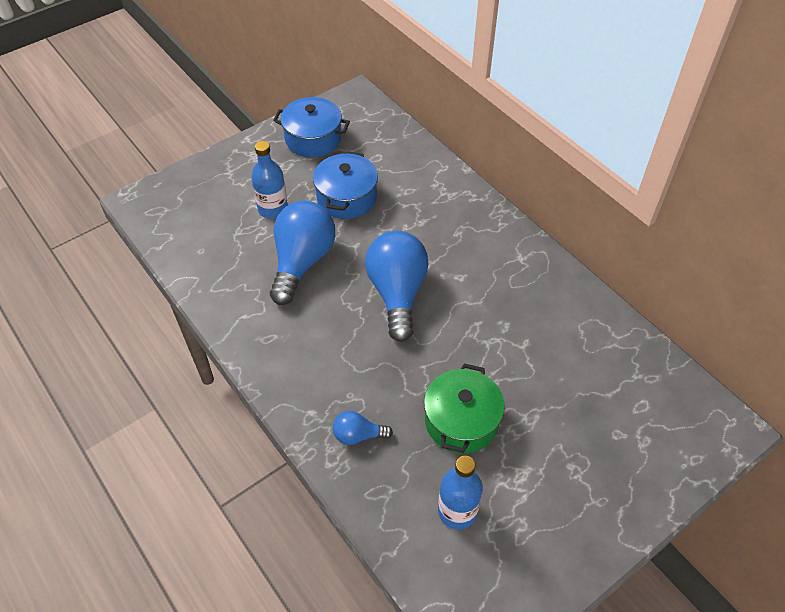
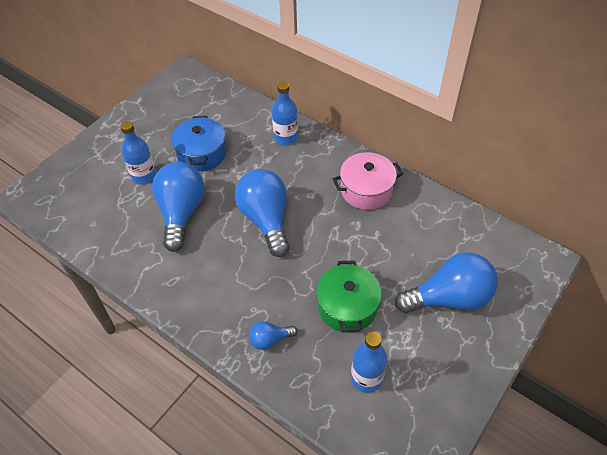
camera: 15 degrees left, 0 degrees up
(313, 139) = (160, 113): blue pot -> none
(451, 200) = (286, 137): none -> blue bottle
(529, 287) = (366, 190): none -> pink pot
(590, 444) = (449, 298): none -> blue light bulb

